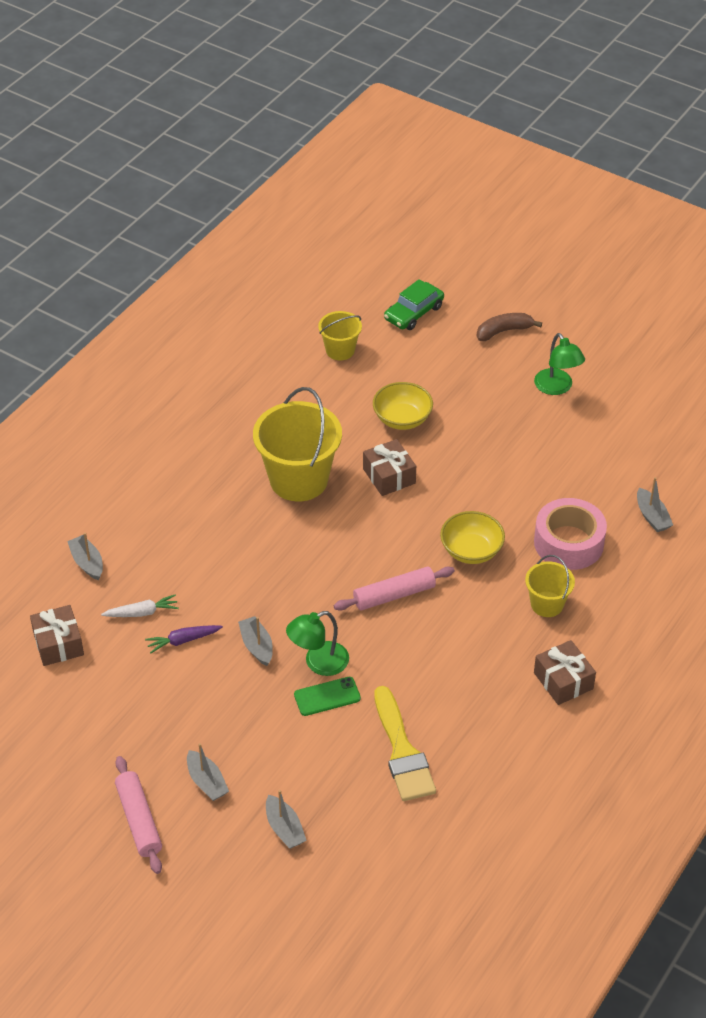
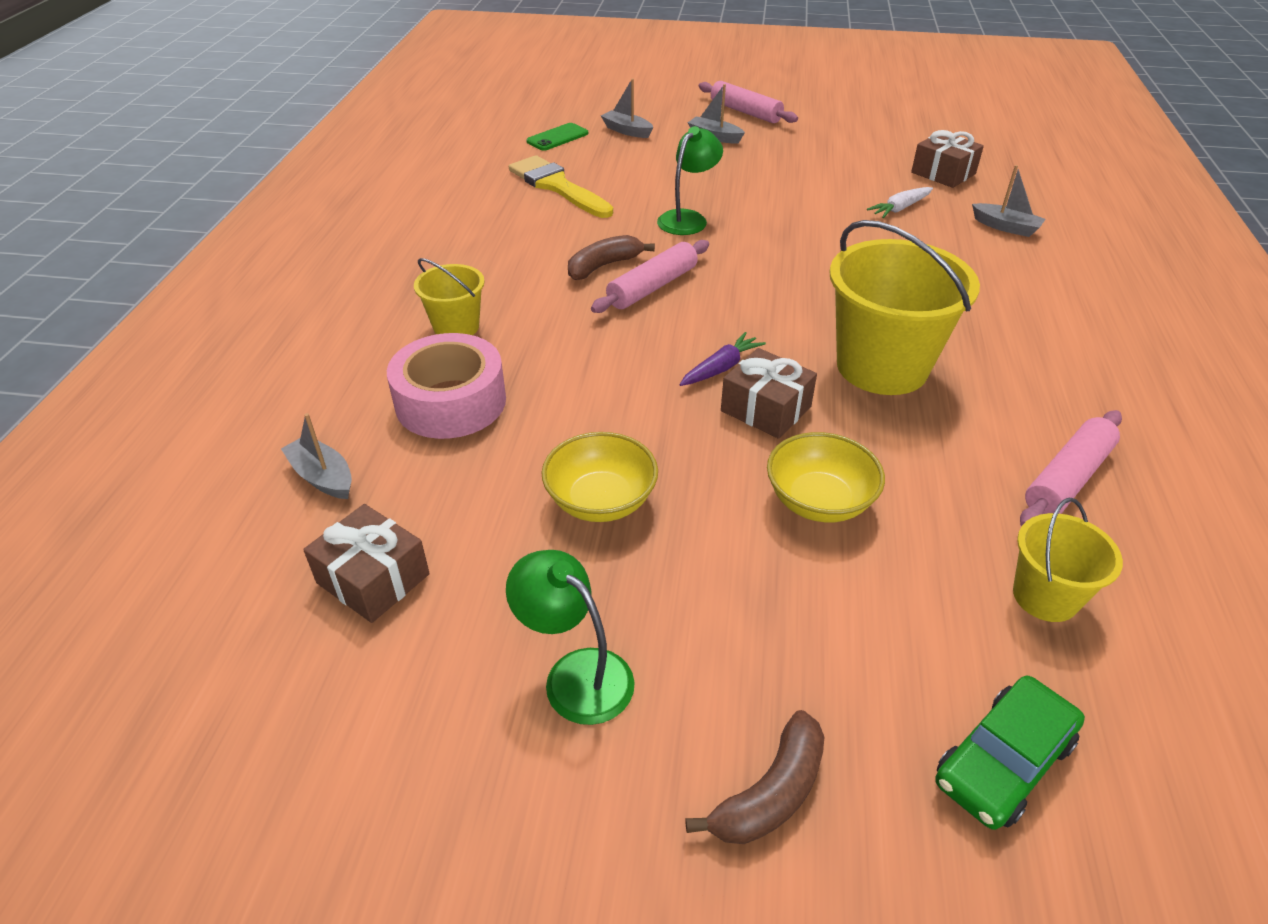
camera: 155 degrees right, 5 degrees down
(183, 641) = (836, 201): purple carrot -> purple carrot (721, 368)
(257, 646) = (761, 214): grey boat -> none
(271, 389) = (1067, 478): none -> pink rolling pin
(327, 697) = (658, 200): green phone -> green phone (557, 137)
(413, 313) = (1003, 761): green car -> green car turned 150 degrees counterclockwise
(417, 630) = (603, 266): none -> brown banana
(471, 550) = (586, 354): yellow bowl -> yellow bowl (601, 501)
(563, 681) = (410, 268): brown gift -> brown gift (373, 578)

